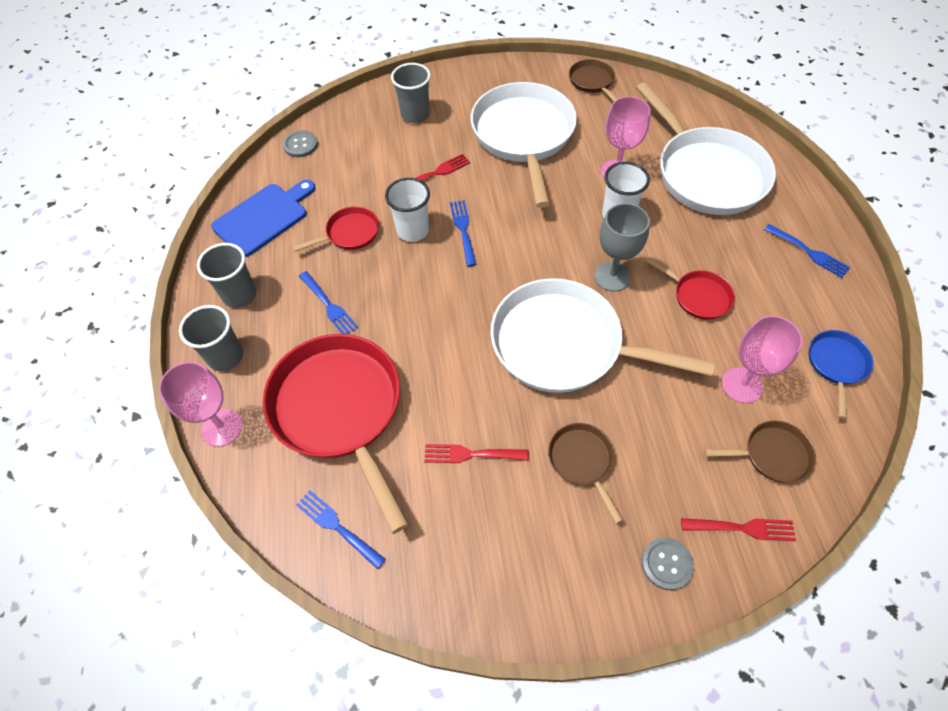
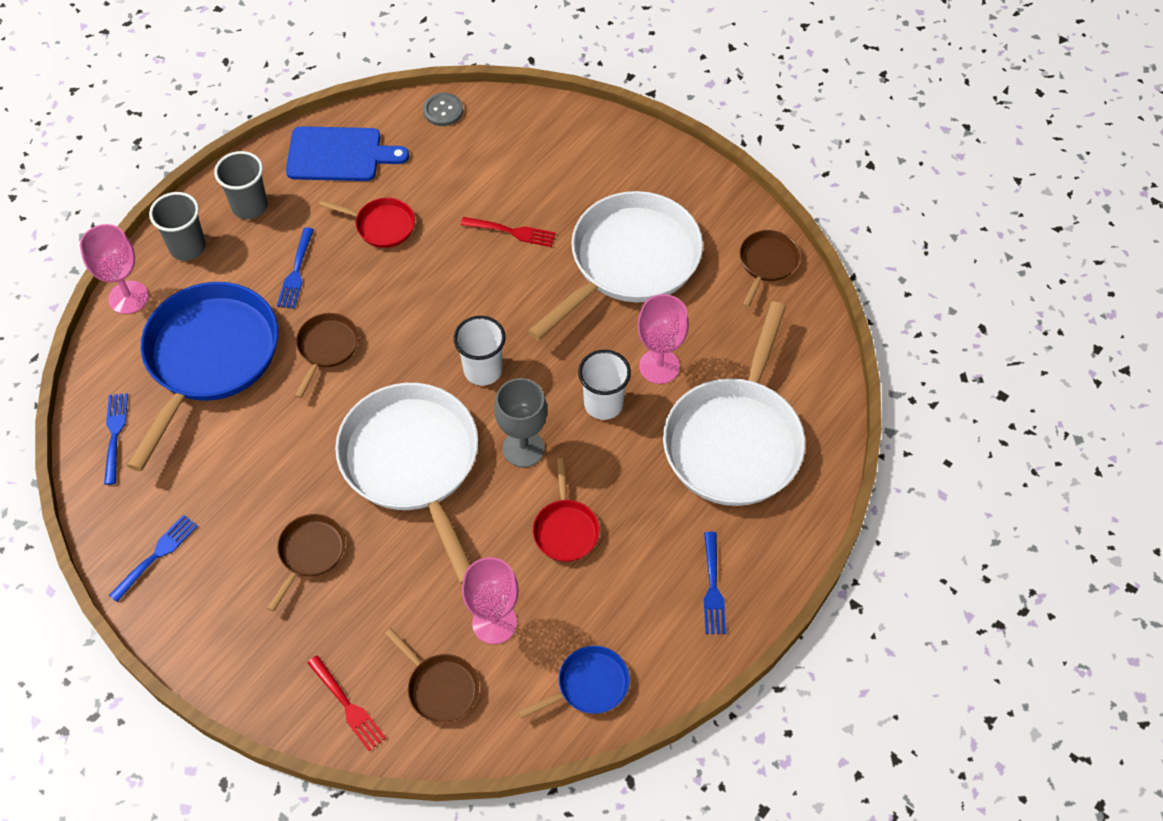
camera: 45 degrees right, 0 degrees up
(340, 411) = (209, 359): red pan -> blue pan
(413, 230) = (429, 266): white cup -> white cup (483, 370)
(414, 331) = (326, 348): none -> brown pan
(415, 115) = (568, 160): grey cup -> none
(463, 230) = (466, 301): blue fork -> blue fork (156, 555)
(471, 454) = (249, 473): red fork -> none
(666, 564) = (269, 671): grey button -> none

